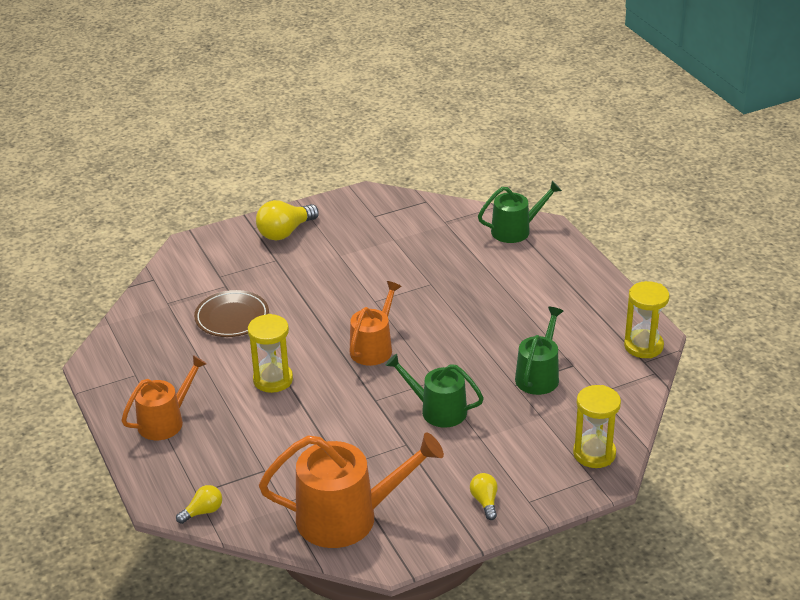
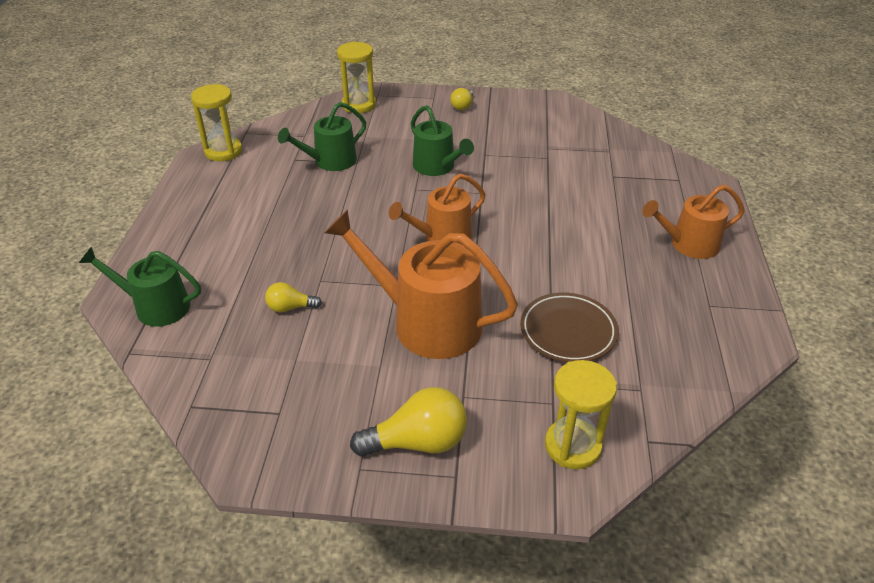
camera: 150 degrees left, 5 degrees up
(203, 512) = (678, 166): yellow light bulb -> yellow light bulb (290, 308)
(273, 380) = (562, 243): yellow hourglass -> yellow hourglass (573, 446)
(346, 517) = (567, 128): orange watering can -> orange watering can (427, 323)

